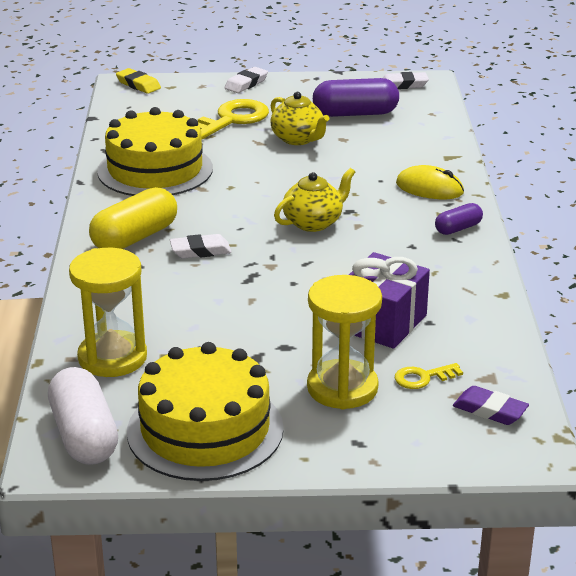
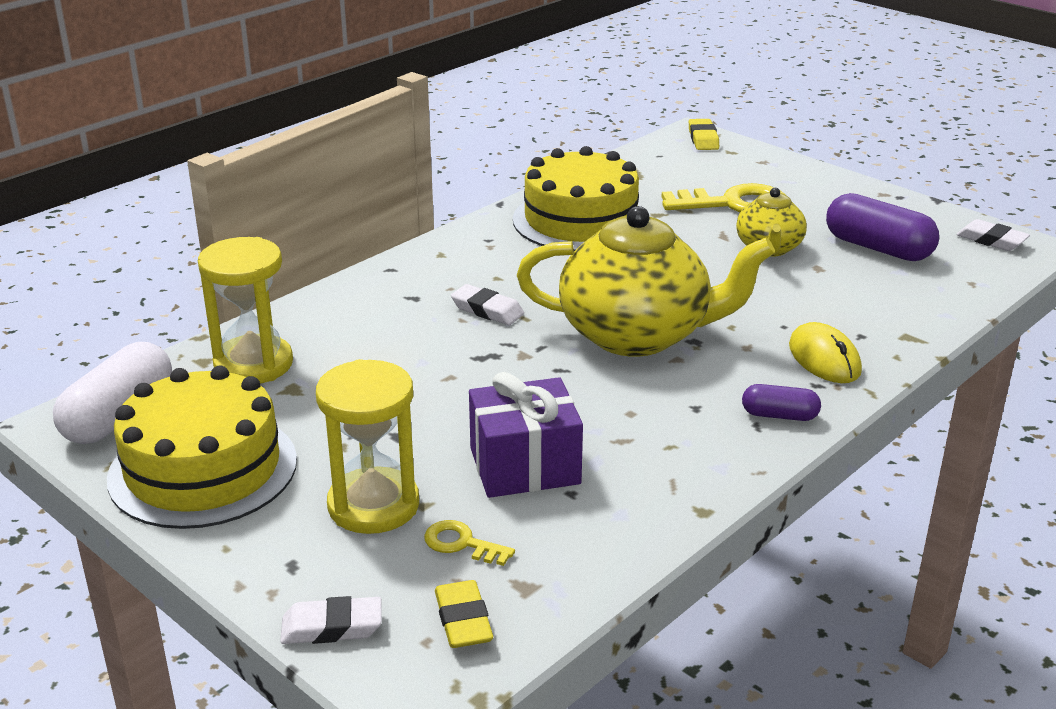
camera: 45 degrees right, 0 degrees up
(135, 238) = (455, 272): yellow capsule -> none
(246, 84) = (811, 175): white eraser -> white eraser (332, 627)
(314, 223) = (637, 335): yellow teapot -> yellow teapot, size x1.92
(490, 410) = (463, 620): purple eraser -> yellow eraser

